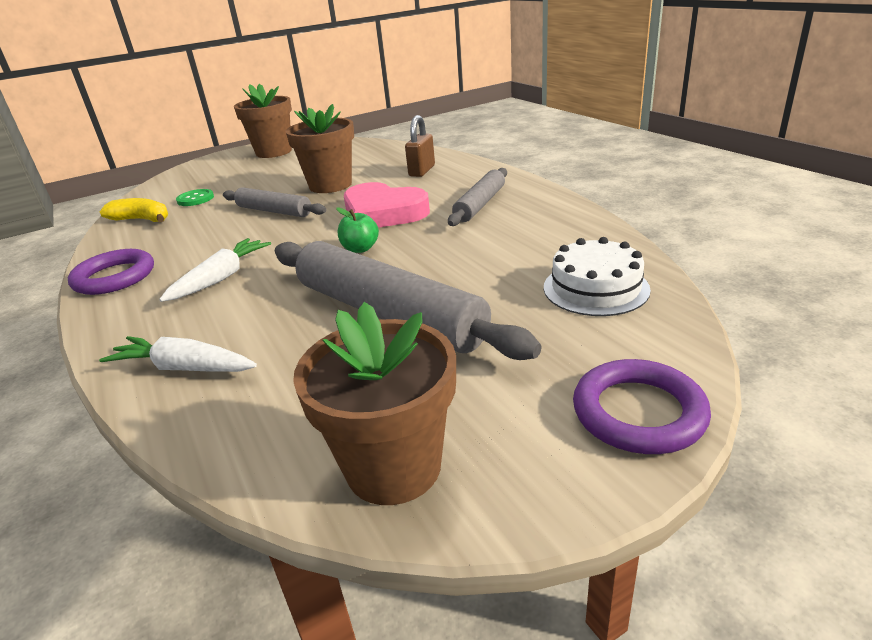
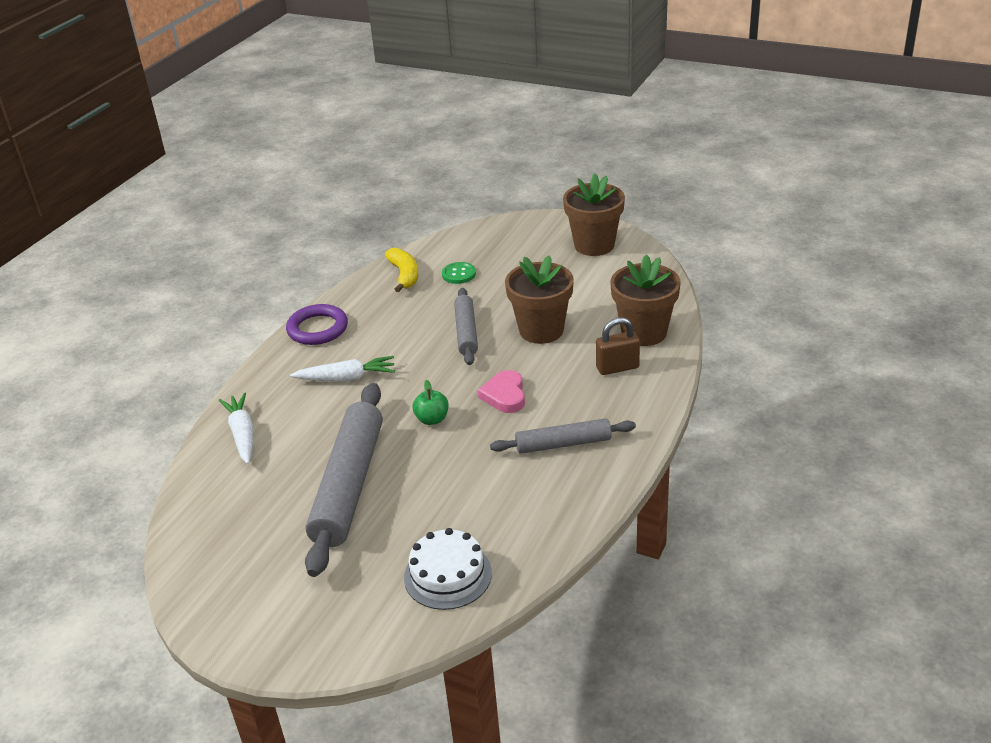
camera: 55 degrees right, 5 degrees up
(383, 213) = (505, 395): pink heart -> pink heart, size x0.62
(393, 467) = (207, 566): brown flower pot -> brown flower pot (644, 332)
(638, 412) = (303, 646): purple ring -> none

